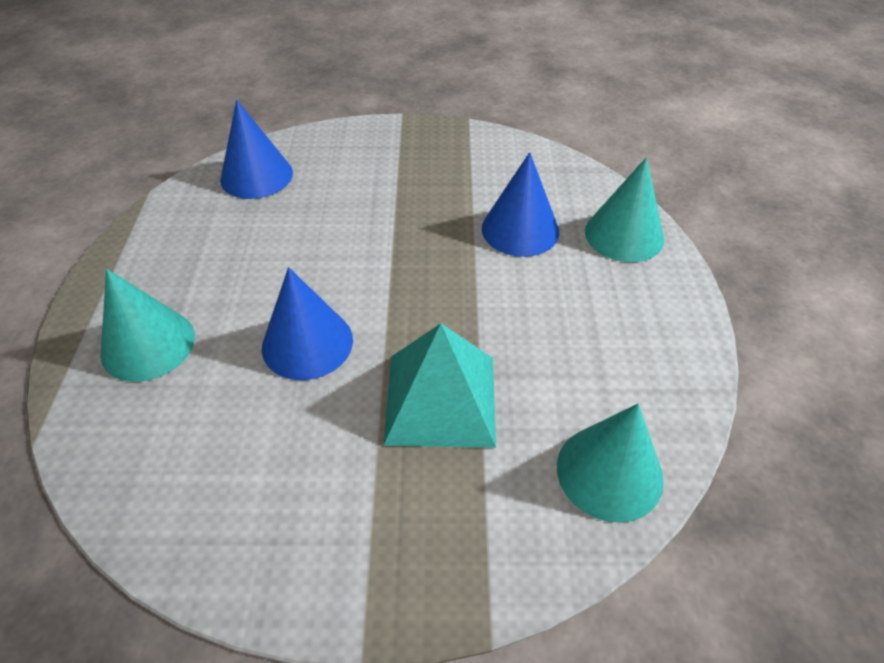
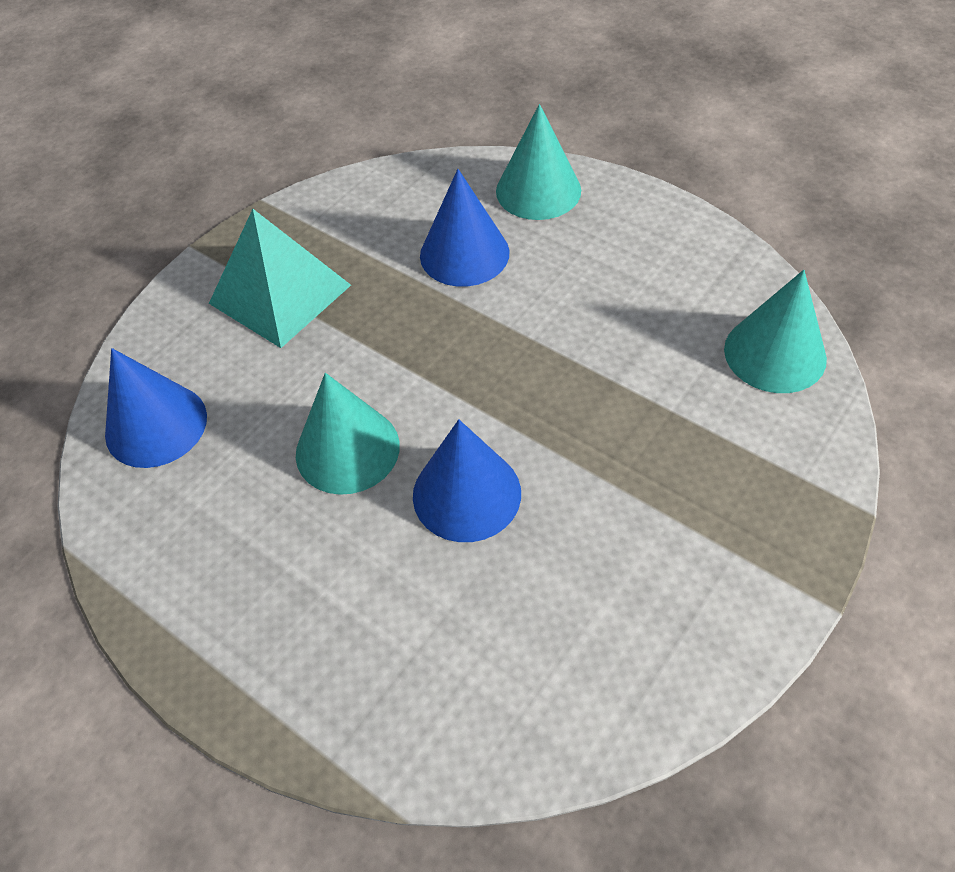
camera: 50 degrees left, 5 degrees up
(148, 344) = (343, 643): turquoise cone -> turquoise cone (347, 449)
(441, 399) = (620, 423): turquoise pyramid -> turquoise pyramid (280, 294)

